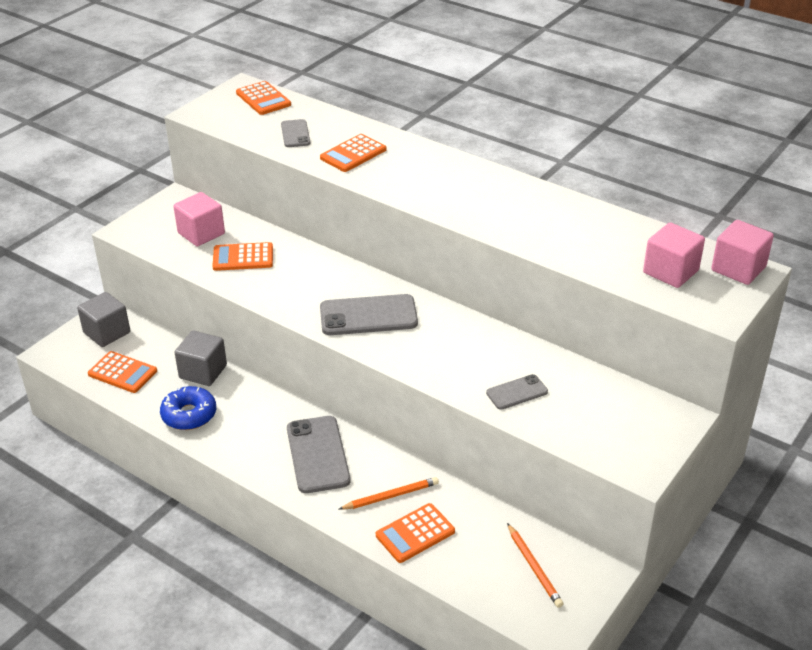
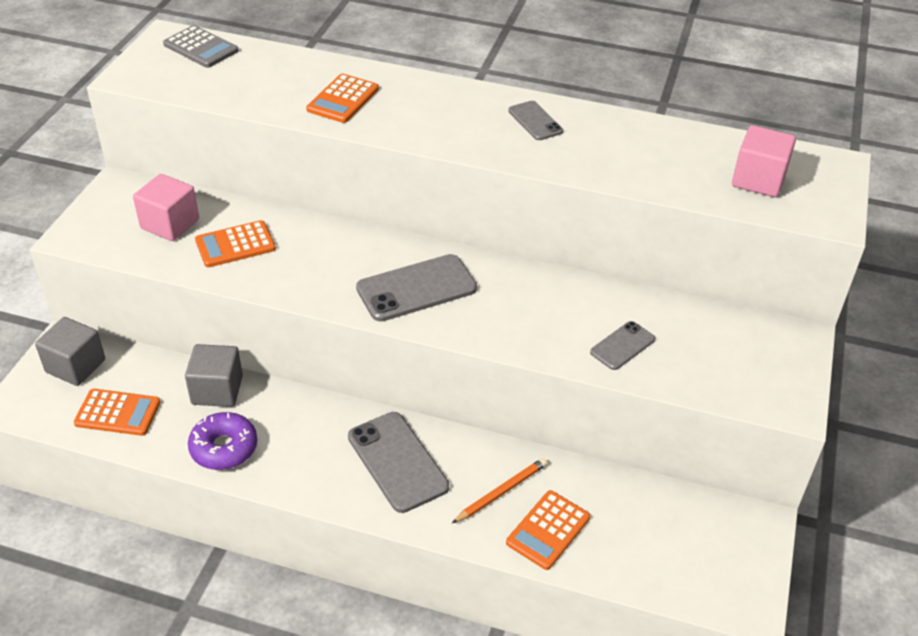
camera: 20 degrees left, 5 degrees up
(189, 415) = (224, 448): blue donut -> purple donut
(263, 99) = (201, 48): orange calculator -> grey calculator
(295, 134) = (262, 85): grey phone -> grey phone (535, 121)
(534, 567) = (690, 537): orange pencil -> none
(738, 269) = (822, 164): pink cube -> none

